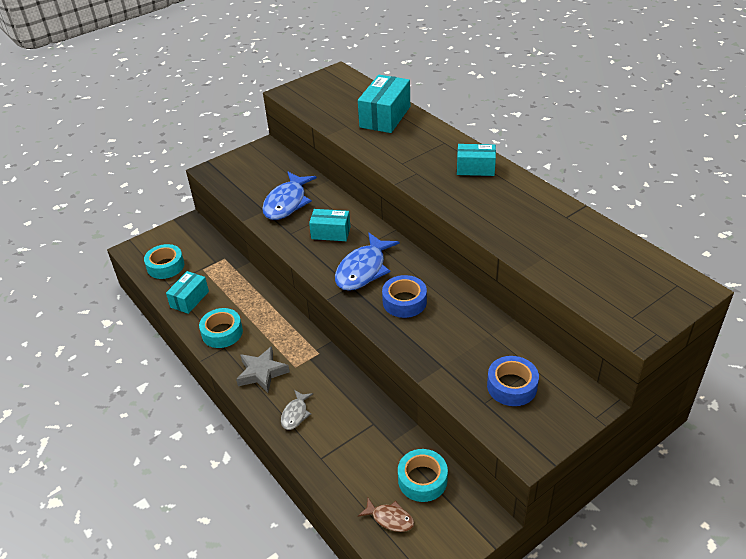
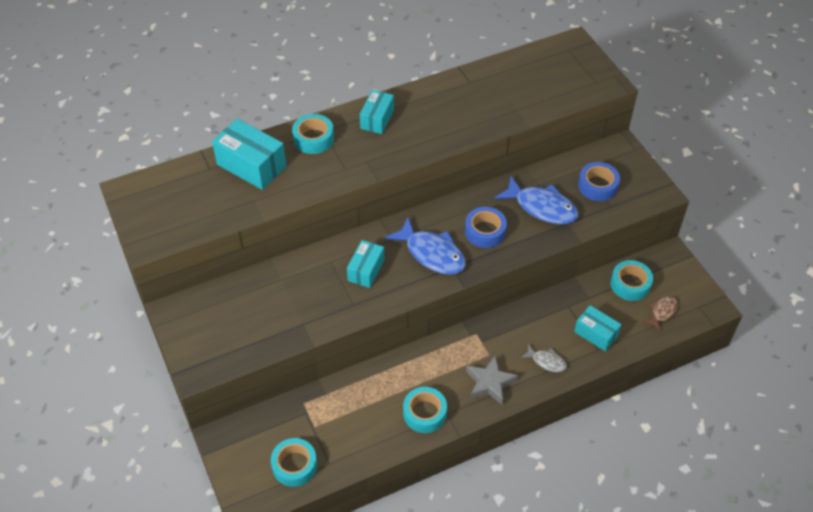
camera: 80 degrees left, 10 degrees up
(189, 299) = (362, 442): turquoise box -> turquoise box (596, 334)
(287, 202) = (298, 301): blue fish -> blue fish (542, 207)
(431, 139) = (313, 139): none -> turquoise tape

